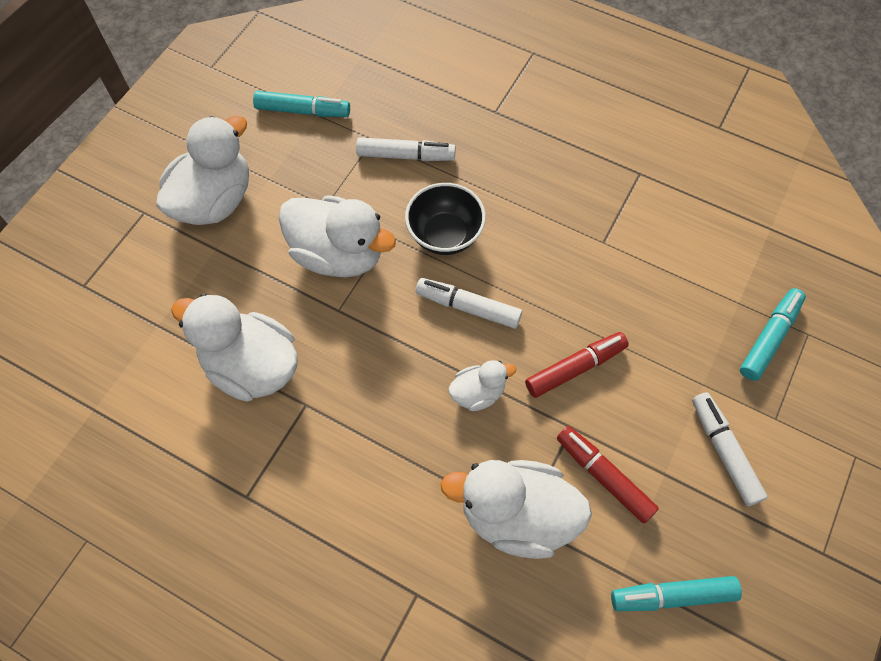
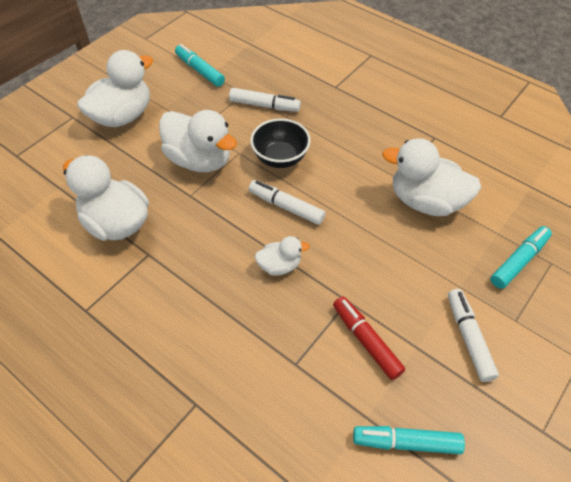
camera: 10 degrees right, 10 degrees down
(303, 111) = (200, 70): turquoise marker -> turquoise marker turned 150 degrees counterclockwise
(516, 515) = (289, 358): white duck -> white duck (425, 201)
(575, 368) = (359, 259): red marker -> none

